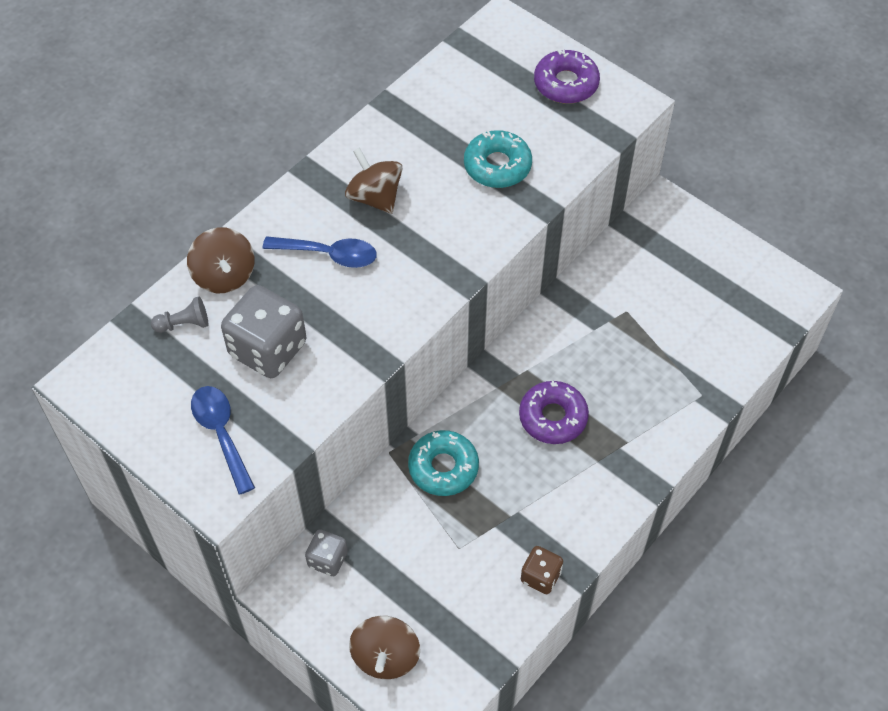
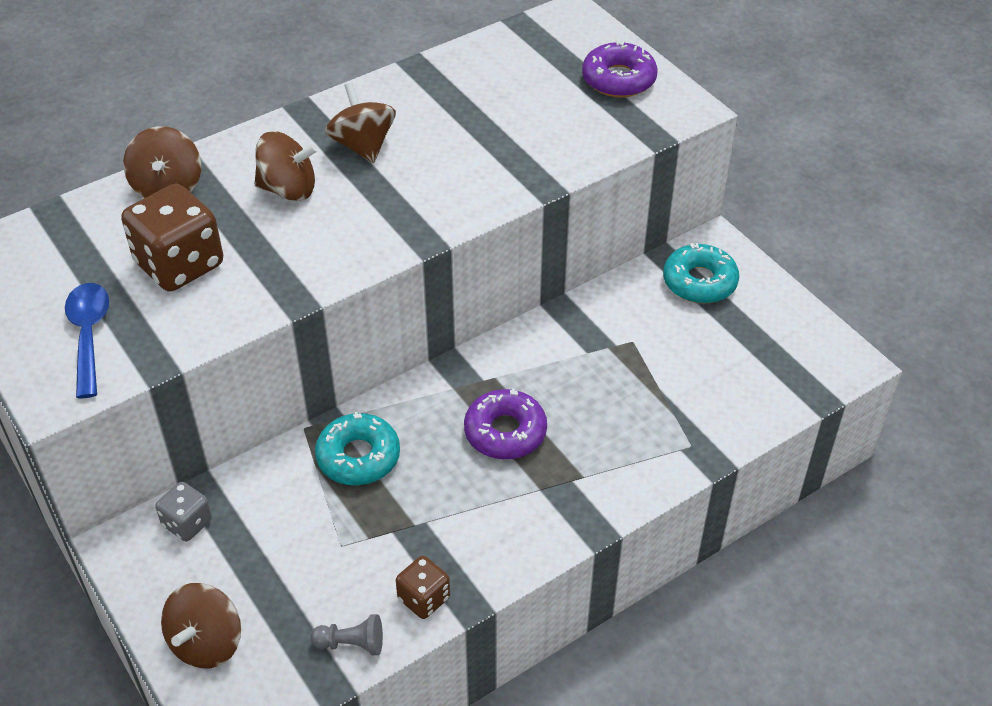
camera: 15 degrees right, 10 degrees down
(184, 324) = (103, 224): grey pawn -> grey pawn (351, 644)
(268, 349) = (179, 264): grey dice -> brown dice
(329, 254) = (288, 189): blue spoon -> brown spinning top
(497, 166) = (510, 141): turquoise donut -> turquoise donut (699, 282)

